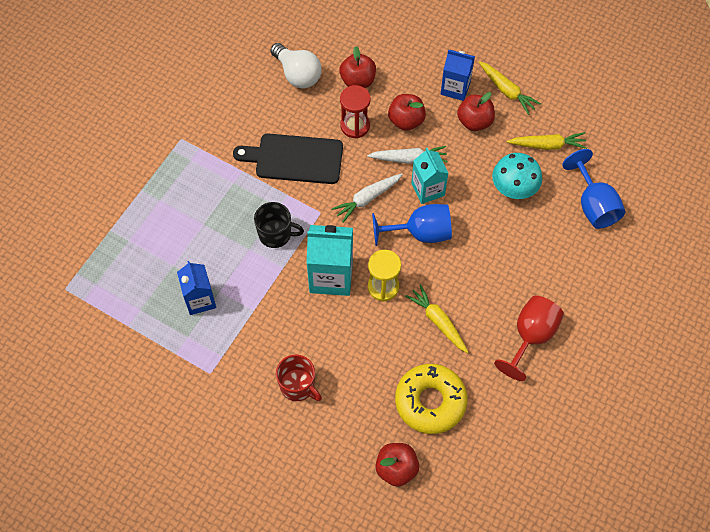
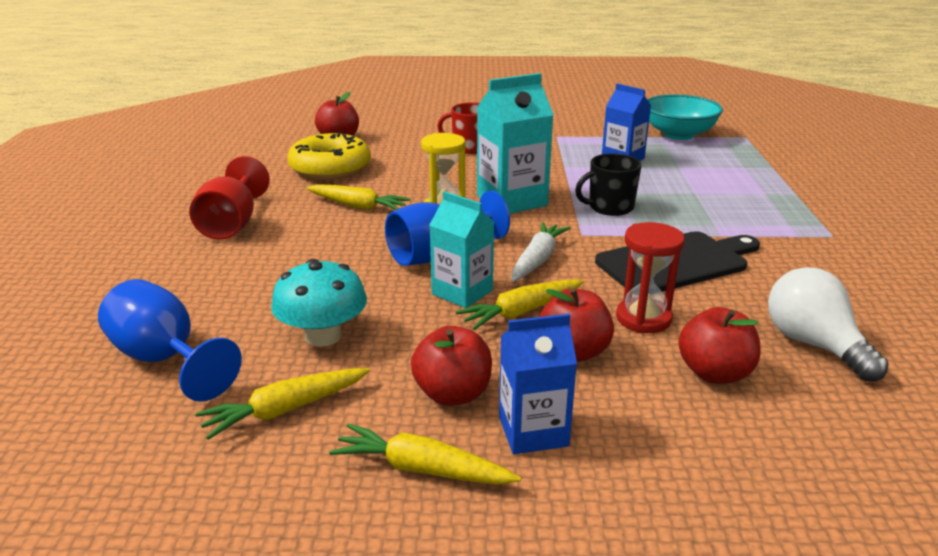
camera: 150 degrees right, 35 degrees down
(111, 321) = (678, 134): none -> turquoise bowl
(297, 74) = (813, 344): white light bulb -> white light bulb turned 45 degrees clockwise
(409, 159) = (521, 312): white carrot -> yellow carrot

